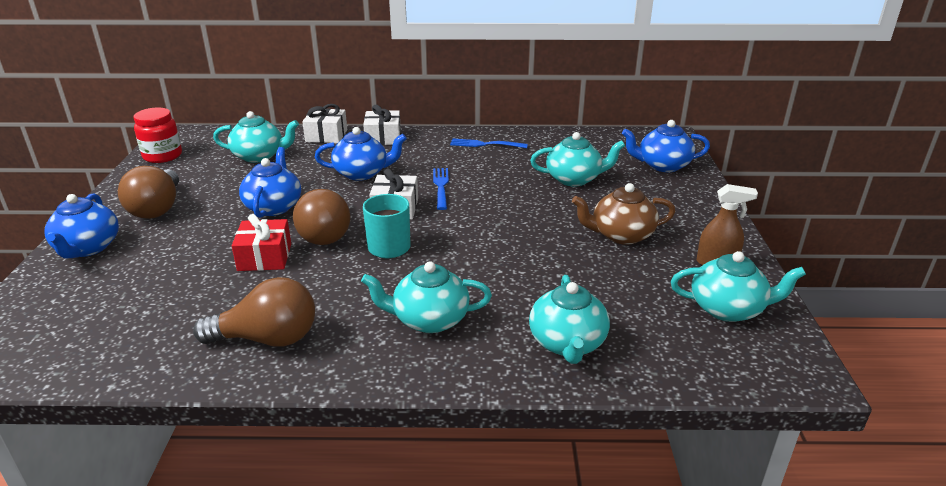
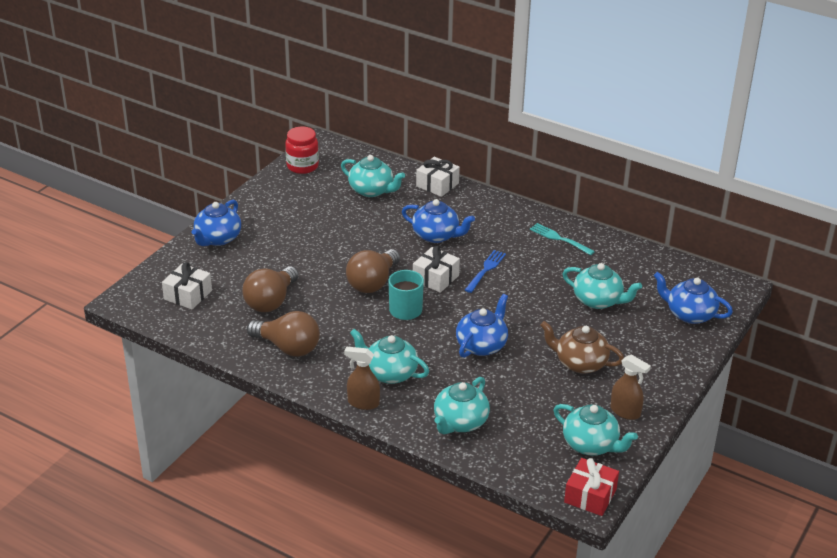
camera: 30 degrees right, 5 degrees up
(157, 208) = (275, 219): brown light bulb -> brown light bulb (271, 301)
(265, 257) = (320, 287): red gift -> red gift (590, 496)
(274, 206) = (352, 245): blue teapot -> blue teapot (482, 345)
(383, 138) = (481, 202): white gift -> white gift (188, 295)
(426, 369) = (363, 403): none -> brown spray bottle
(485, 144) = (560, 239): blue fork -> turquoise fork

